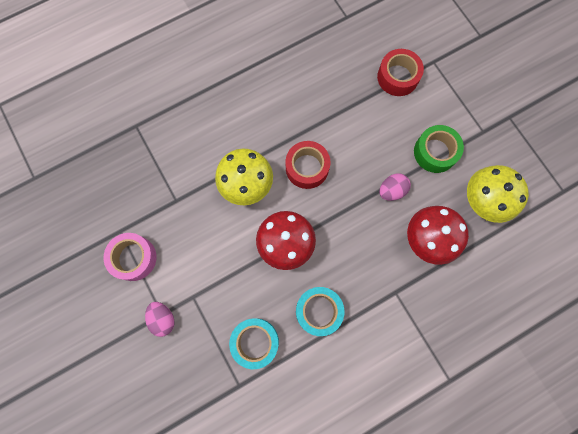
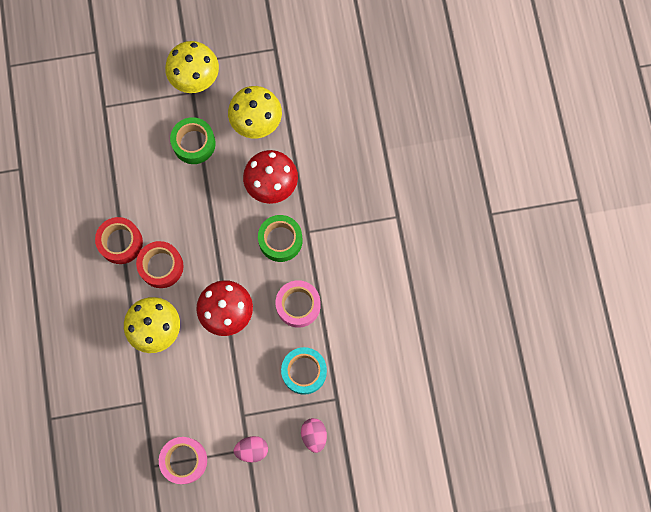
camera: 70 degrees left, 0 degrees up
(318, 311) = (298, 305): turquoise tape -> pink tape
(376, 269) = (280, 240): none -> green tape
(391, 190) = (214, 197): pink egg -> pink egg (314, 435)
(398, 77) = (105, 146): red tape -> red tape (120, 242)
(497, 130) = (195, 80): none -> yellow mushroom

